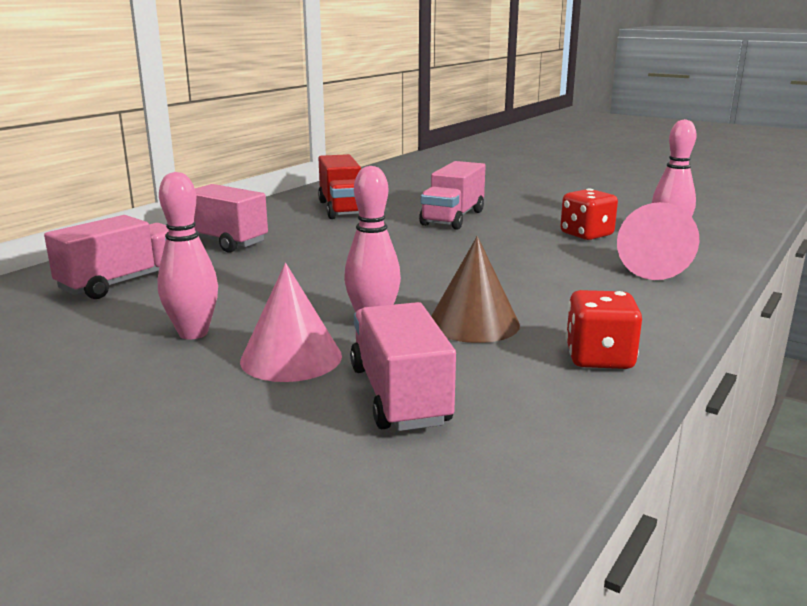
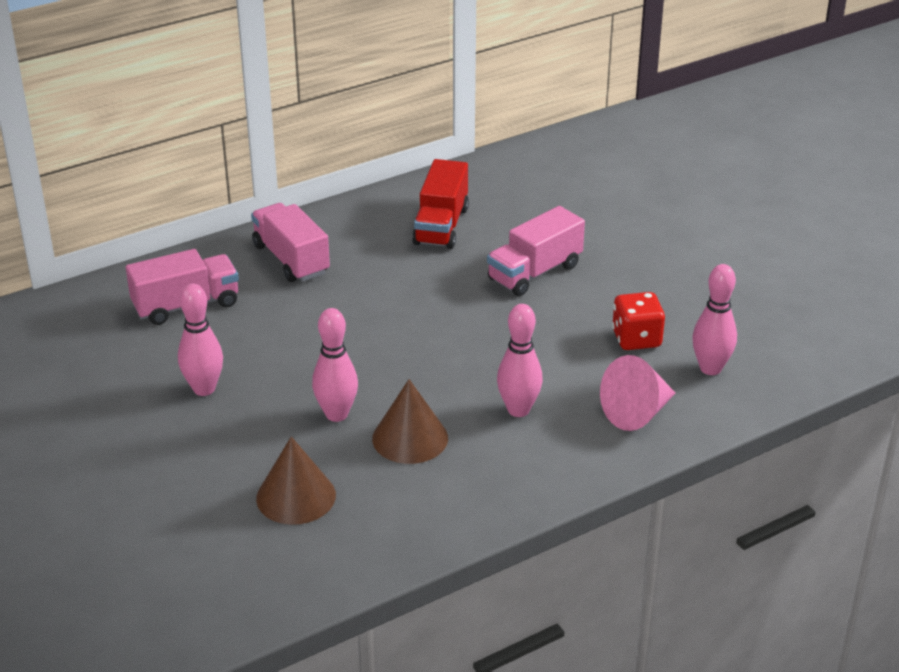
camera: 25 degrees right, 15 degrees up
(291, 358) = (253, 437): pink cone -> none
(399, 395) = (296, 496): pink truck -> brown cone
(552, 286) = (518, 410): none -> pink bowling pin
(599, 358) = (463, 505): red dice -> none

